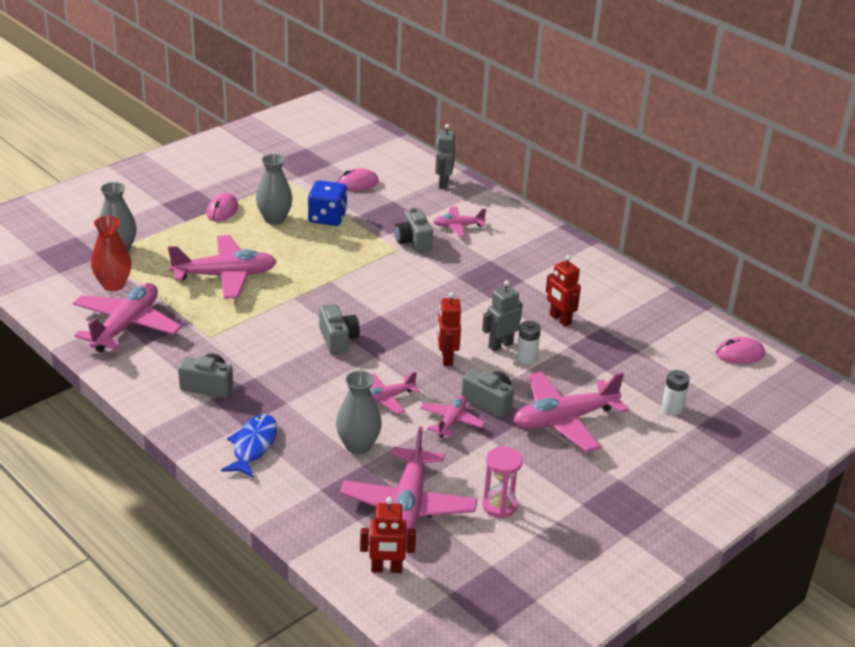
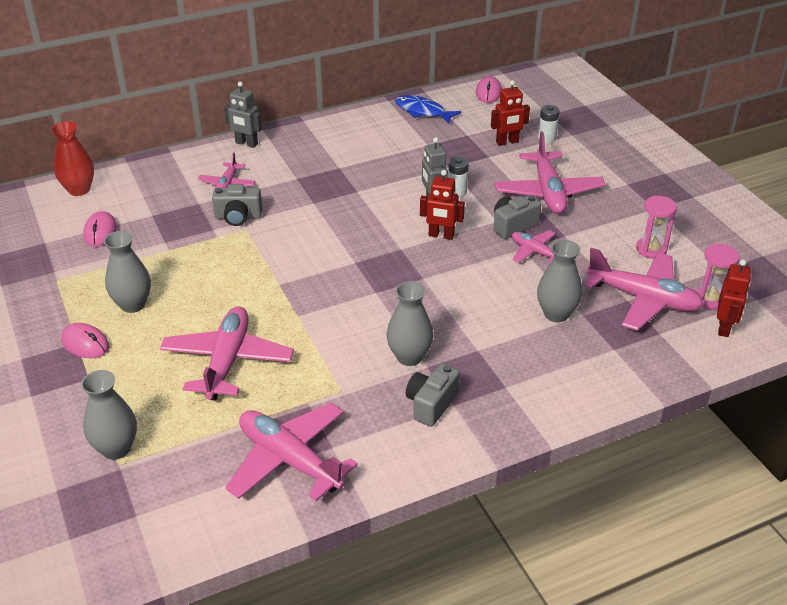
camera: 70 degrees left, 5 degrees up
(113, 285) = (195, 463): red vase -> red vase (79, 190)
(253, 446) = (541, 385): blue fish -> blue fish (422, 111)
(263, 365) = (409, 357): none -> grey vase
(327, 218) = (156, 265): blue dice -> none
(338, 339) = (385, 297): grey camera -> none
(386, 398) = (490, 283): pink plane -> none
(430, 556) = (710, 299): none -> pink hourglass
(443, 183) = (142, 177): grey robot -> grey robot (246, 144)
(560, 319) = (408, 162): red robot -> red robot (507, 142)

